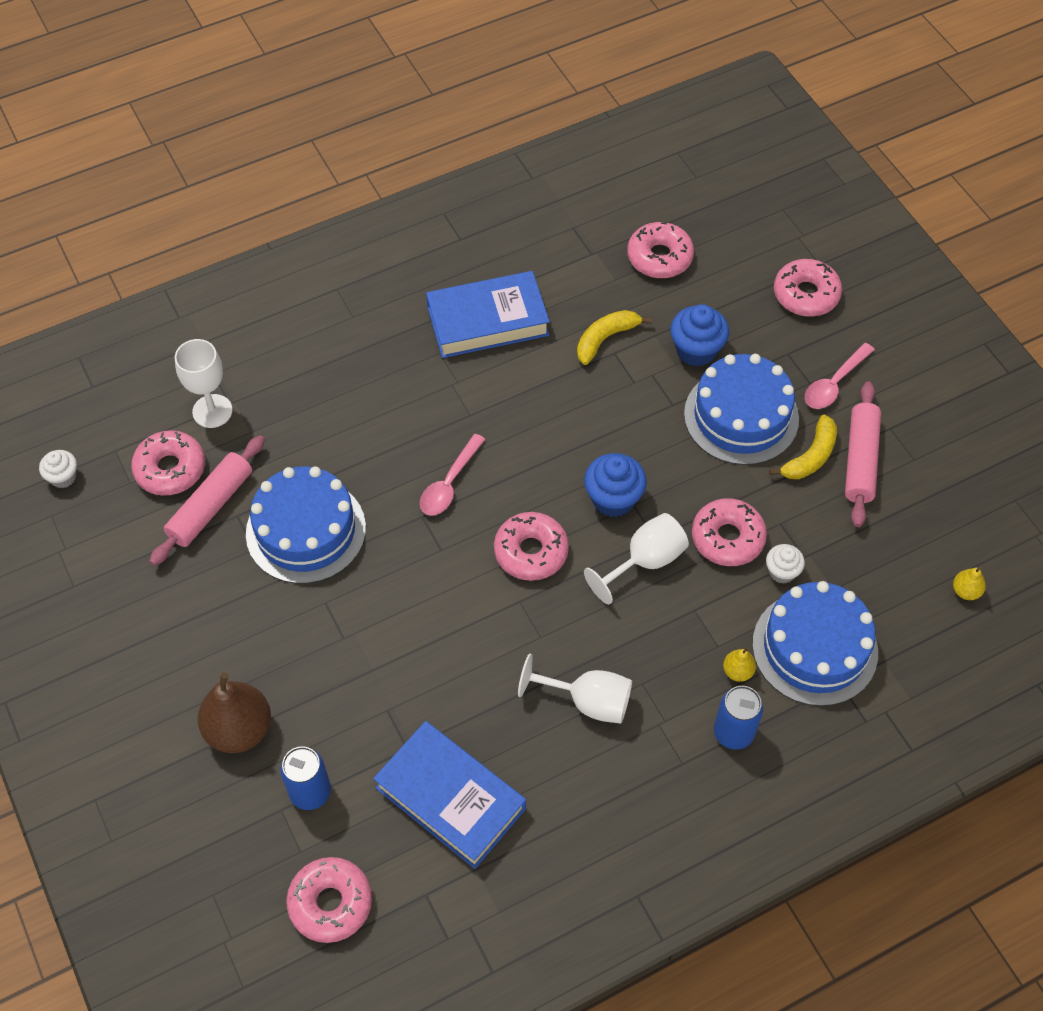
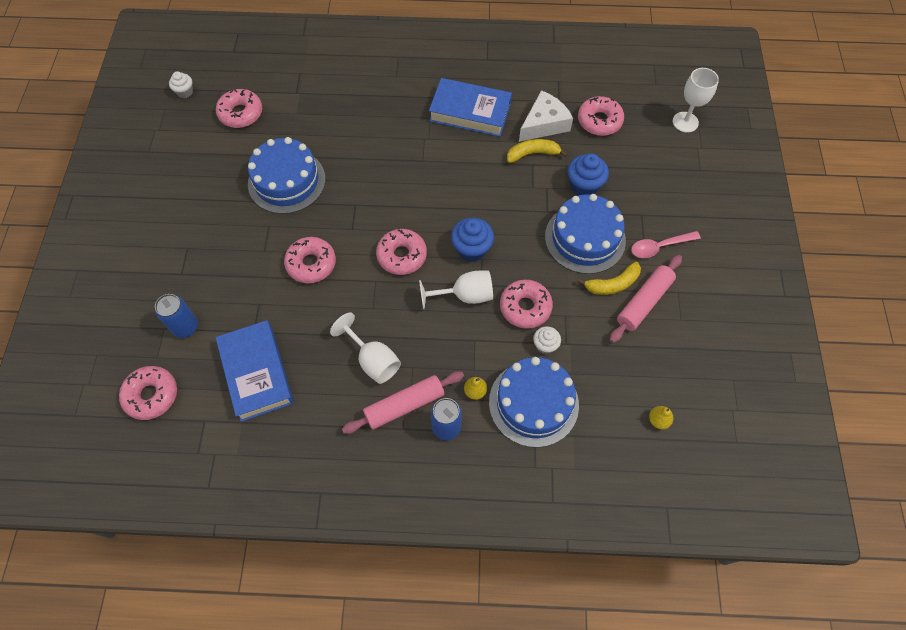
camera: 30 degrees right, 5 degrees up
(211, 506) = (247, 143): pink rolling pin -> pink rolling pin (404, 405)
(212, 411) = (284, 93): white goblet -> white goblet (685, 122)
(239, 729) = (174, 272): brown pear -> none
(449, 483) = (383, 193): pink spoon -> none
(593, 293) = (544, 124): none -> white cheese
(806, 294) = (678, 184): pink donut -> pink donut (311, 264)

